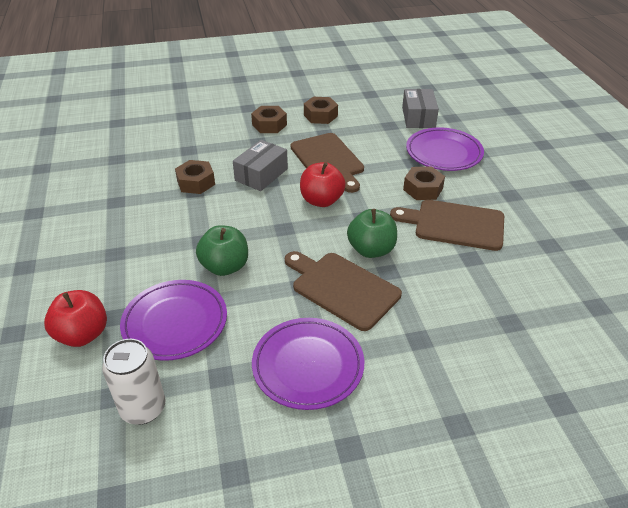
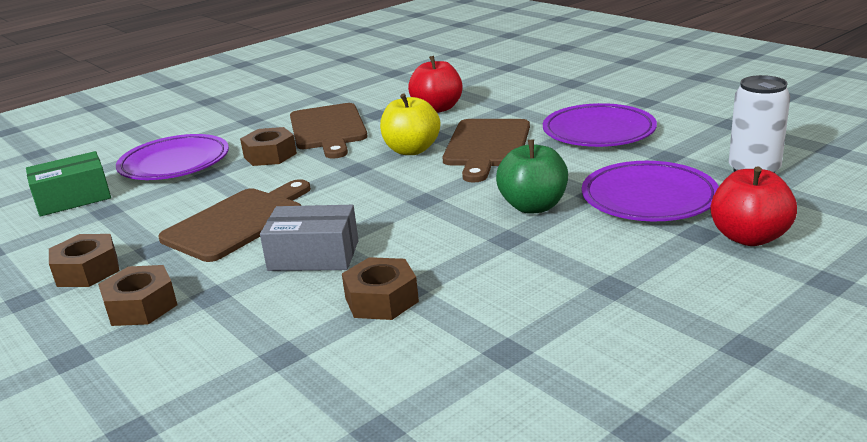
camera: 115 degrees left, 15 degrees down
(321, 200) = (343, 197): red apple -> red apple (437, 108)
(371, 250) = (411, 150): green apple -> yellow apple
(418, 117) = (73, 198): grey box -> green box

